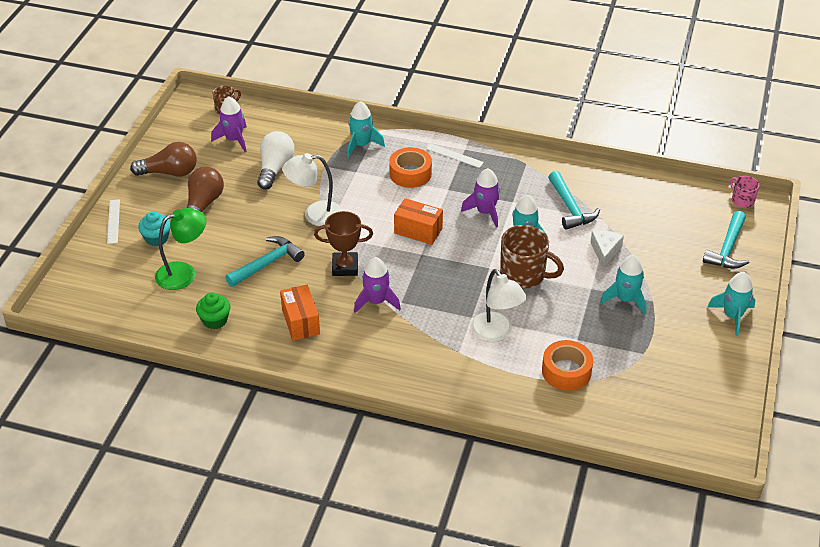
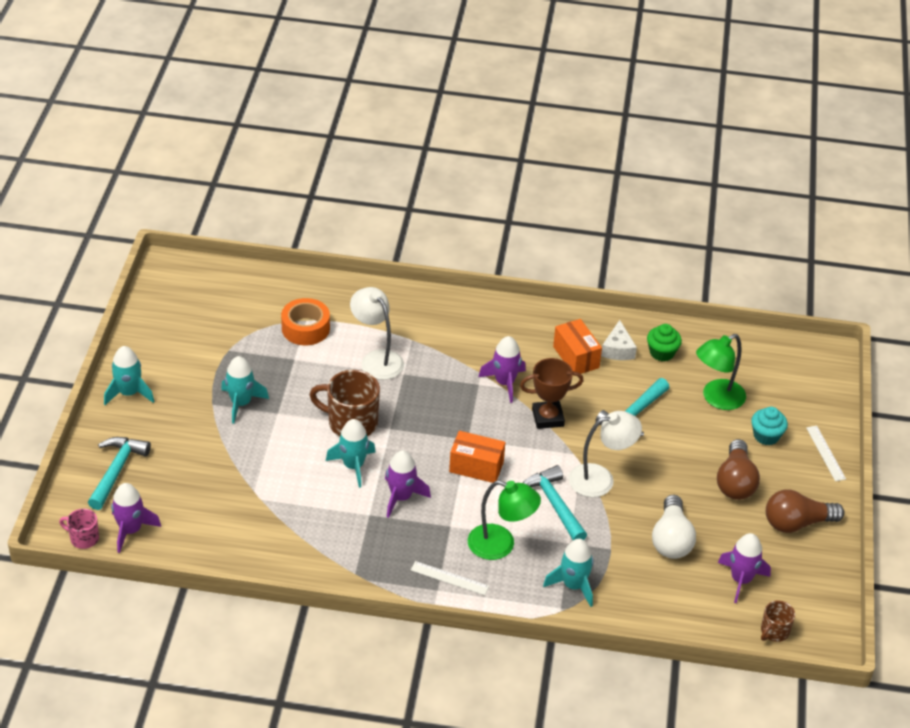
camera: 170 degrees right, 0 degrees up
(410, 173) = (501, 545): orange tape -> green lamp
(570, 208) = (298, 511): turquoise hammer -> turquoise hammer (554, 504)
(605, 251) = (260, 457): white cheese -> white cheese (618, 349)
(705, 203) = (130, 530): none -> purple rocket
(742, 200) = (83, 538): pink mug -> pink mug turned 150 degrees clockwise

